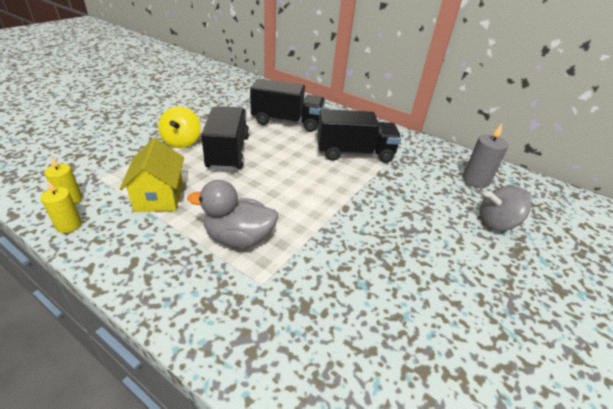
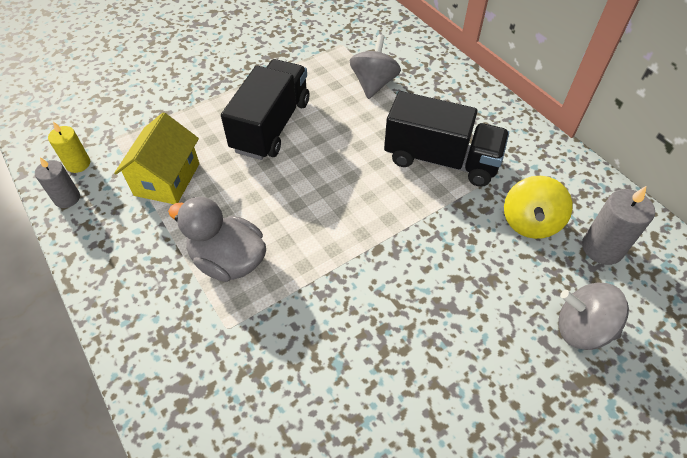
camera: 25 degrees right, 15 degrees up
(69, 225) = (67, 198): yellow candle -> grey candle
(182, 142) = (223, 98): yellow spinning top -> yellow spinning top (530, 222)
(287, 122) = (373, 84): black truck -> grey spinning top

